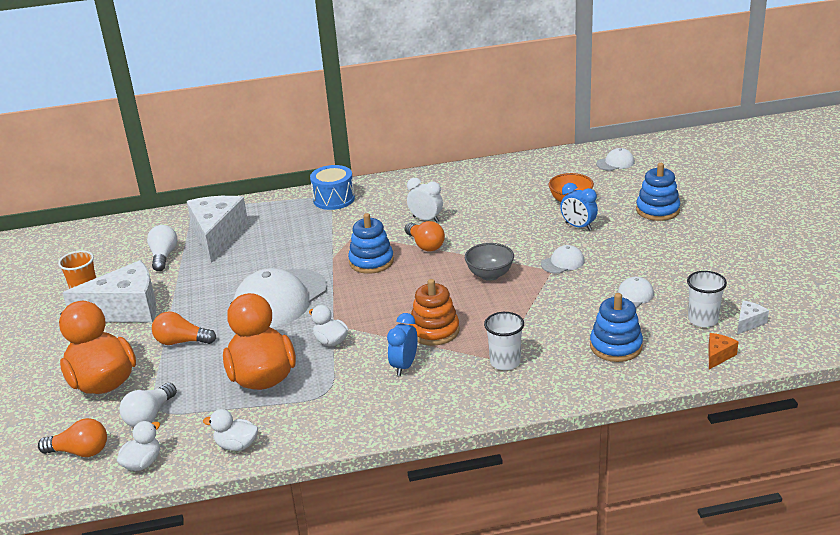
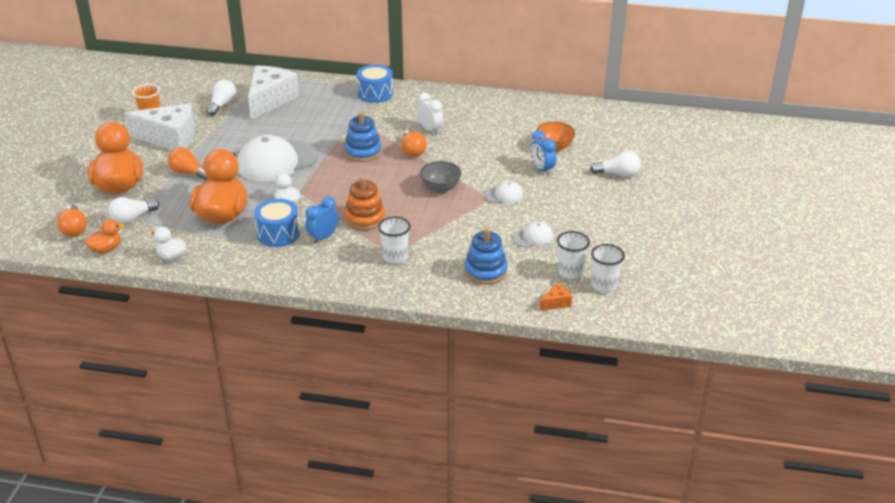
camera: 20 degrees right, 5 degrees up
(80, 451) = (74, 229): orange light bulb -> orange light bulb turned 45 degrees clockwise
(143, 463) = (106, 249): white duck -> orange duck
(348, 378) = (278, 234): none -> blue drum
(615, 163) = (621, 124): white cap -> none
(657, 210) = (618, 174): blue stacking toy -> white light bulb
(749, 323) = (604, 286): white cheese -> white cup

